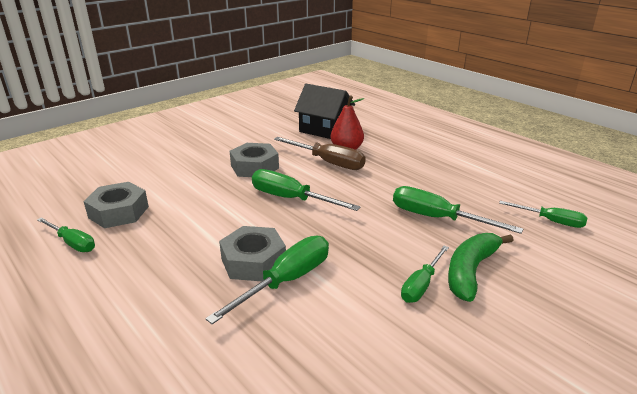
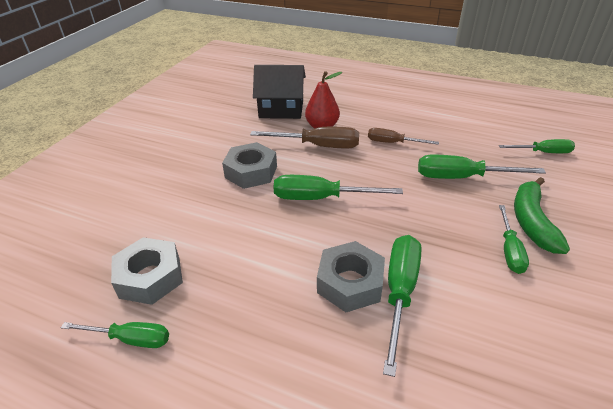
camera: 25 degrees left, 10 degrees up
(398, 176) = (393, 143): none -> brown screwdriver

